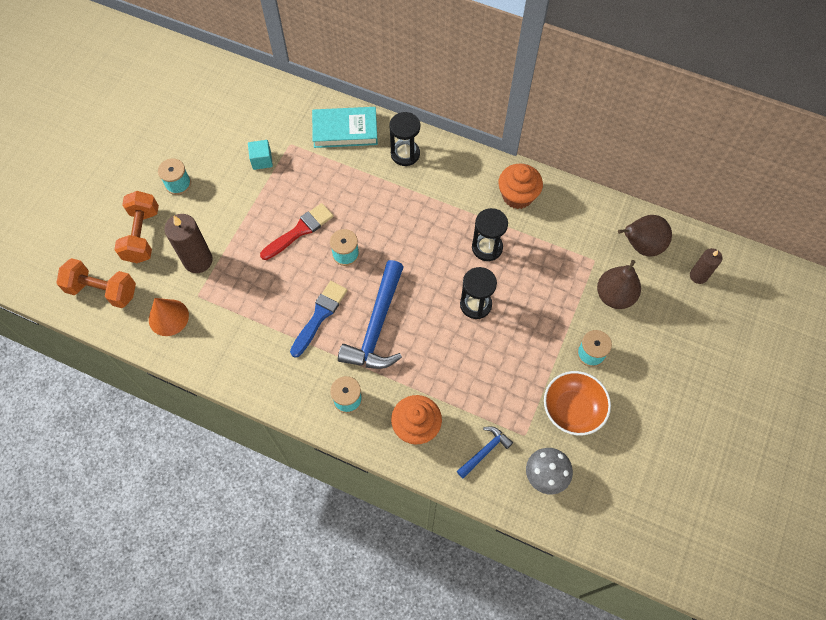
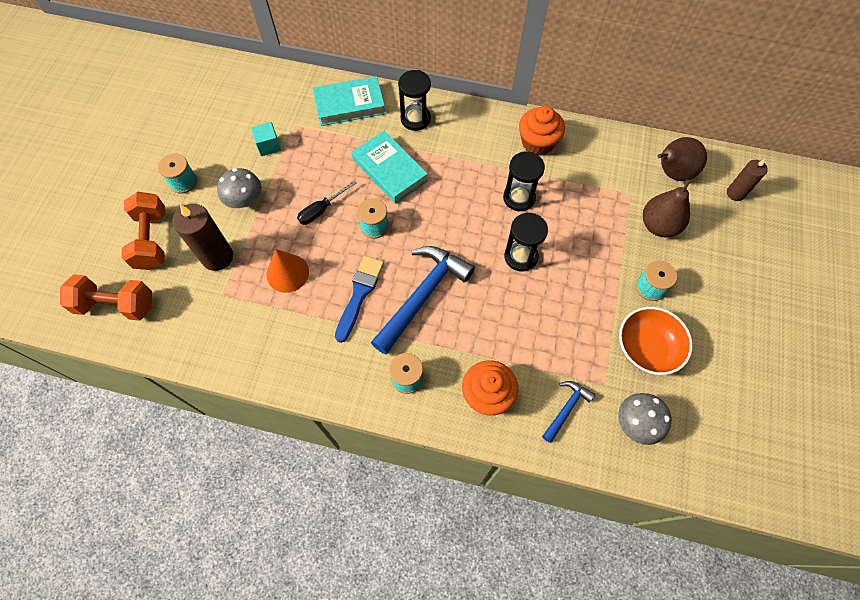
camera: 10 degrees left, 0 degrees up
(168, 317) = (194, 322): orange cone -> orange cone (287, 273)
(231, 210) = (245, 200): none -> grey mushroom
(300, 231) = (321, 210): red brush -> black screwdriver
(370, 201) = (390, 170): none -> turquoise book
(377, 326) = (423, 295): blue hammer -> blue hammer turned 150 degrees counterclockwise

